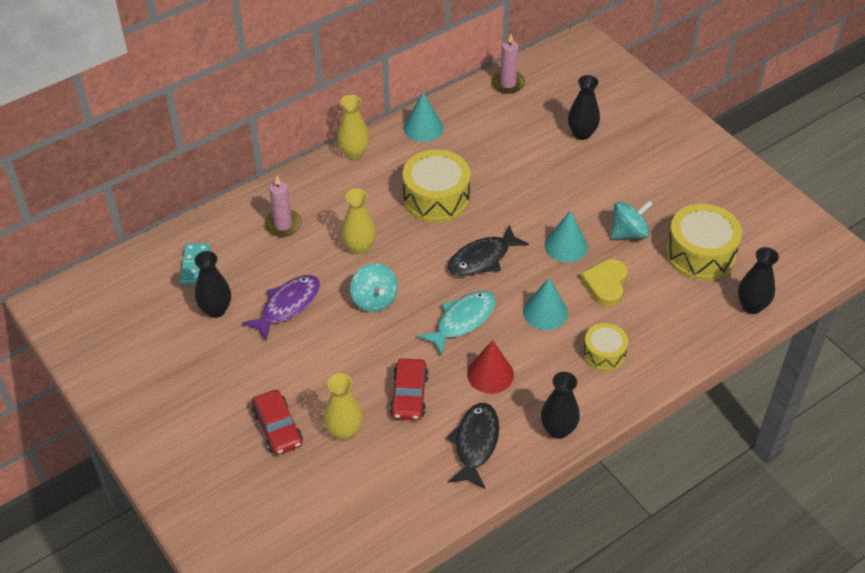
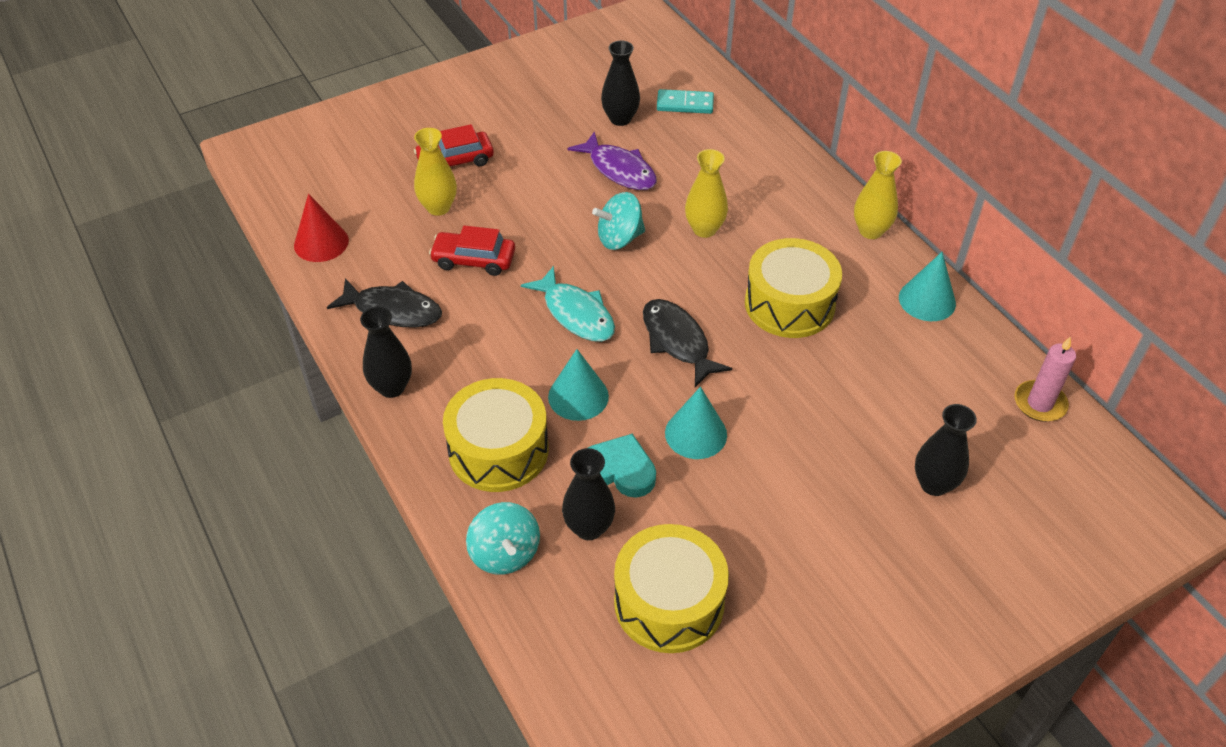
camera: 95 degrees right, 0 degrees up
(283, 225) = (744, 168): pink candle -> none
(490, 374) = (489, 332): red cone -> red cone (321, 242)
(604, 353) = (498, 450): yellow drum -> yellow drum, size x1.73
(605, 284) = (619, 470): yellow heart -> turquoise heart
(629, 233) = (718, 513): turquoise spinning top -> turquoise spinning top (505, 553)
(752, 306) = (555, 653): black vase -> black vase (589, 528)

